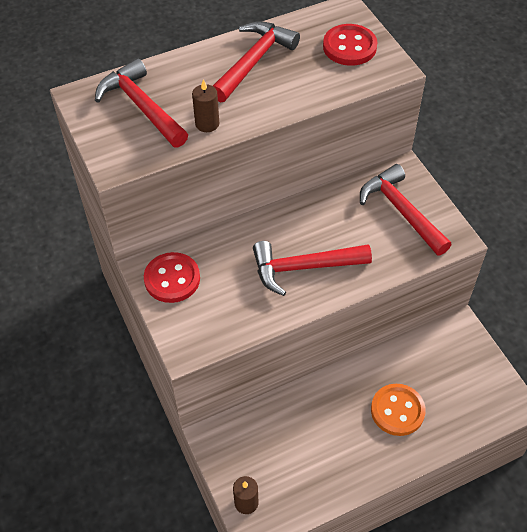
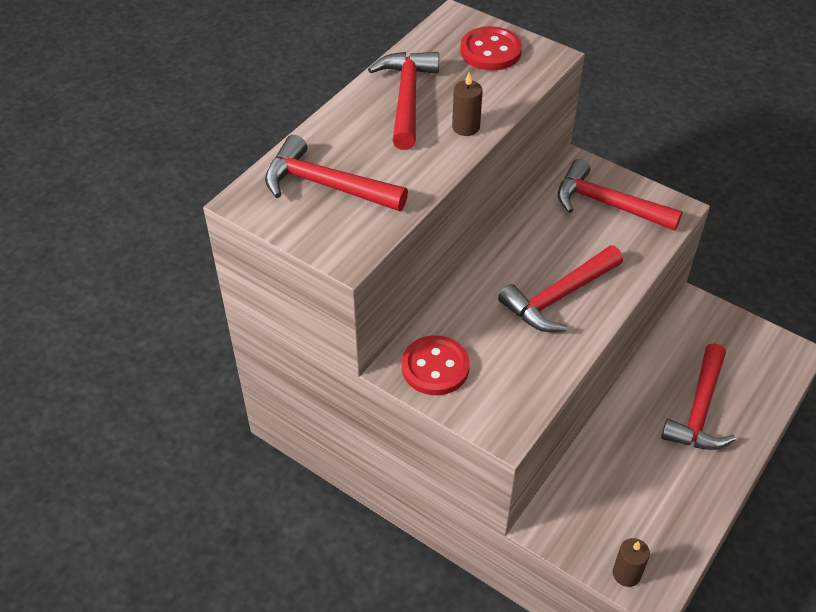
camera: 30 degrees left, 5 degrees down
(207, 124) = (411, 176): brown candle -> brown candle (466, 127)
(397, 410) = (699, 410): orange button -> red hammer

